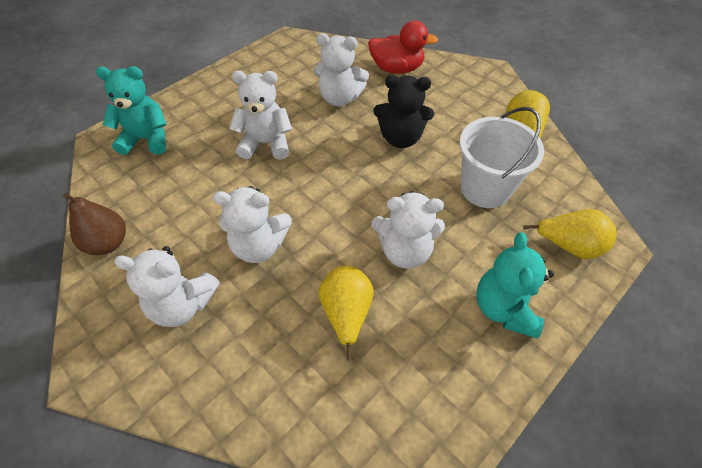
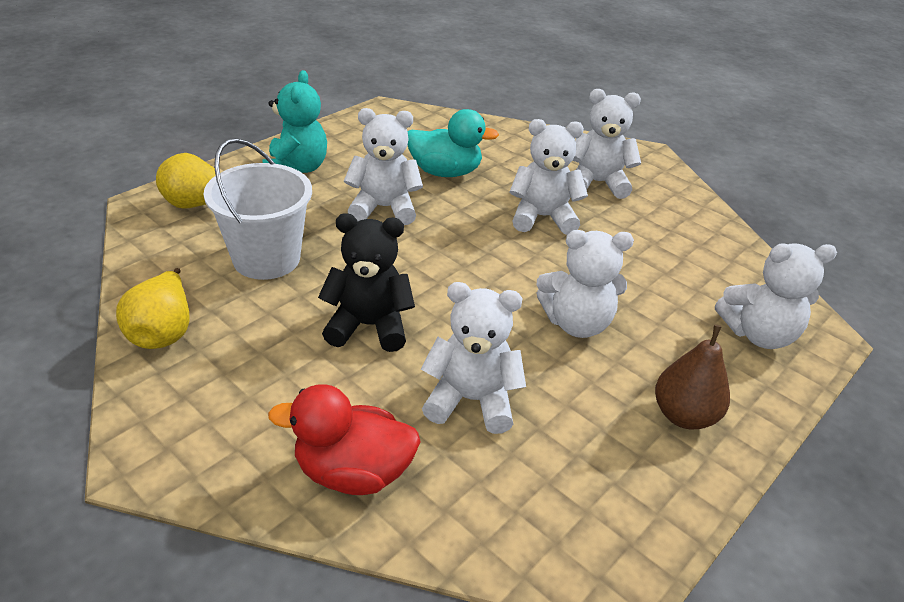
camera: 175 degrees right, 15 degrees down
(108, 243) = (705, 225): brown pear -> brown pear (683, 415)
(147, 139) = (758, 334): turquoise teddy bear -> white teddy bear
(346, 313) = (445, 172): yellow pear -> turquoise duck

